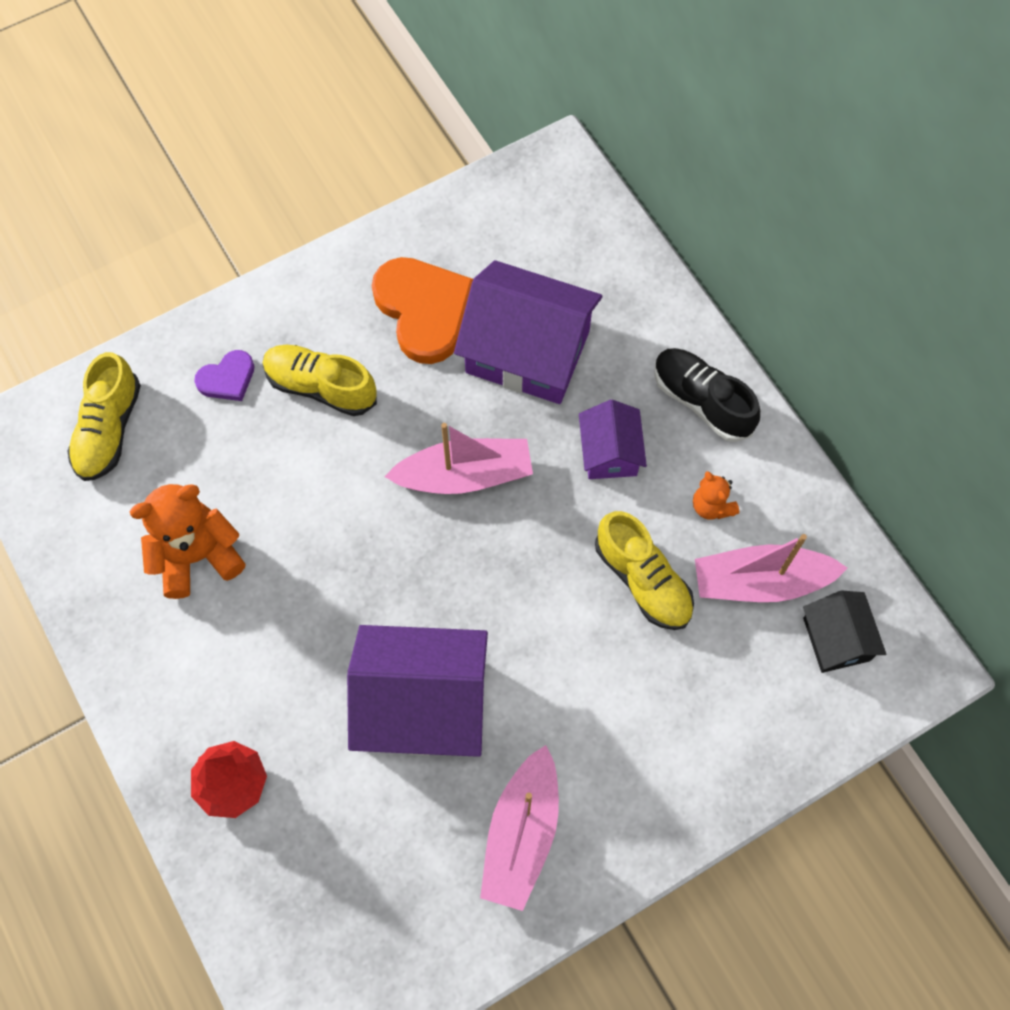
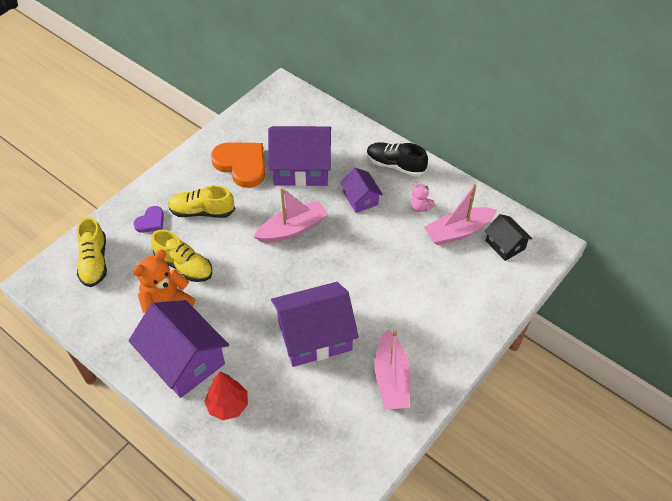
camera: 20 degrees left, 15 degrees down
(191, 672) = (184, 360): none -> purple house
(643, 580) = (401, 248): yellow shoe -> yellow shoe (184, 266)
(711, 506) = (420, 207): orange teddy bear -> pink teddy bear

